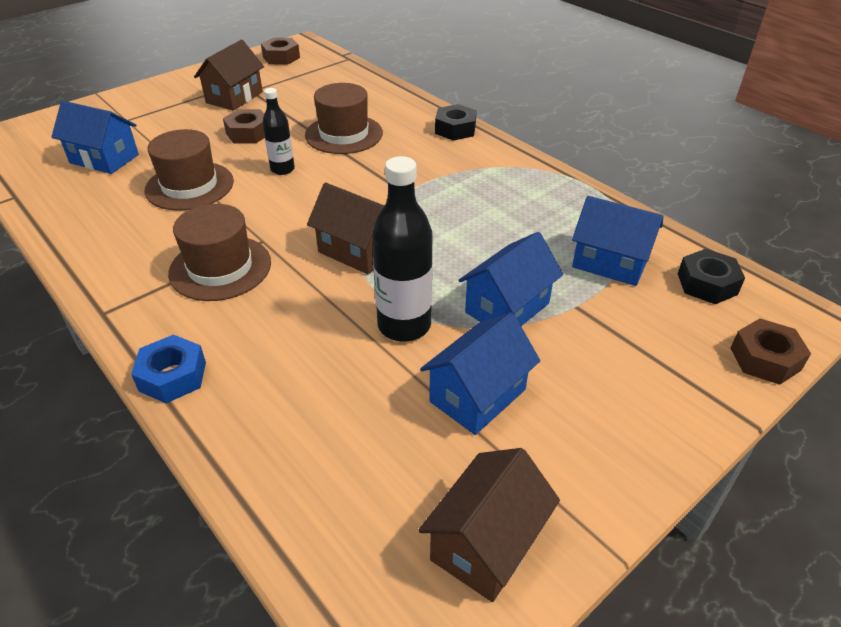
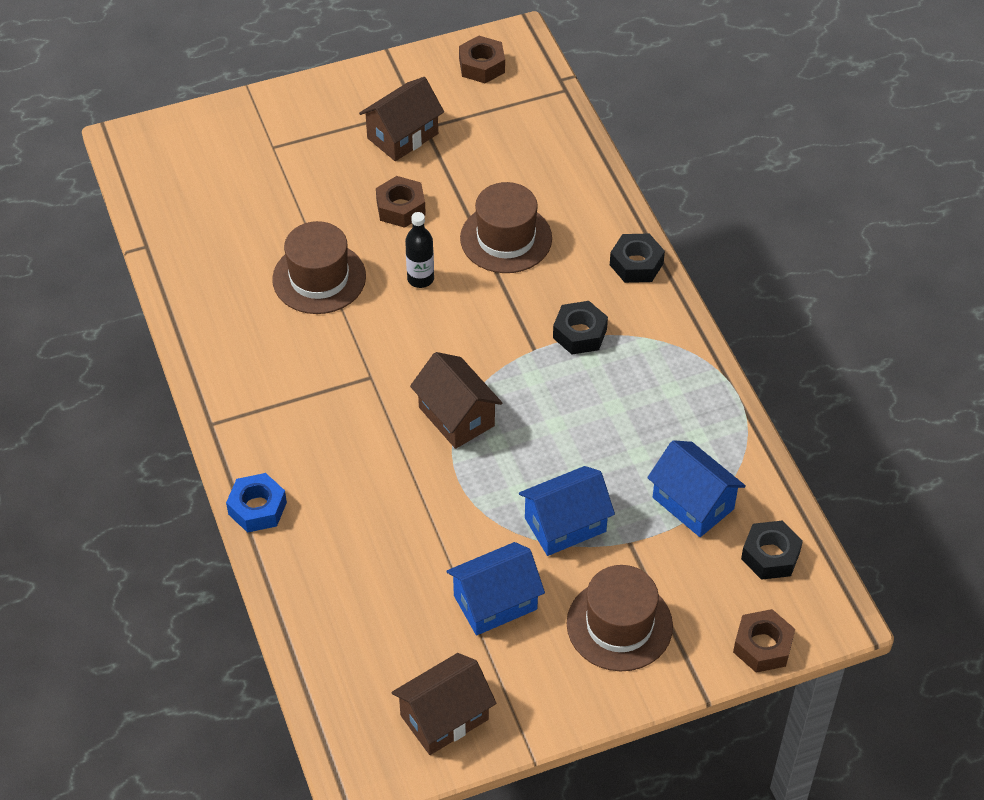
camera: 20 degrees right, 10 degrees up
(104, 159) = (240, 210): blue house -> none
(220, 268) = (323, 400): brown hat -> brown hat (619, 625)
(404, 325) = (464, 516): black bottle -> none
(436, 175) = (579, 333): none -> black nut

